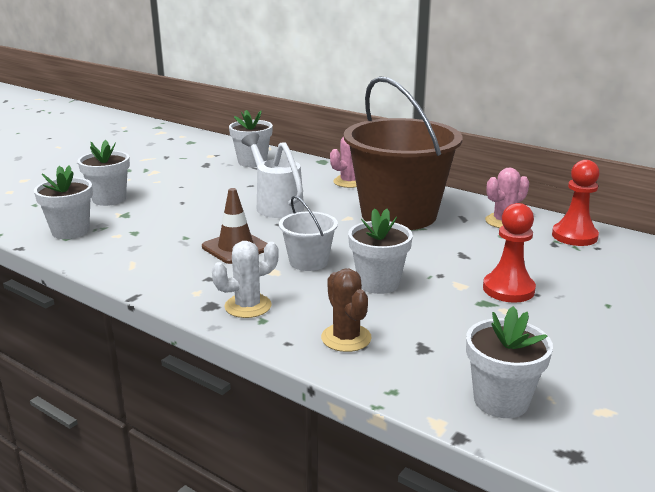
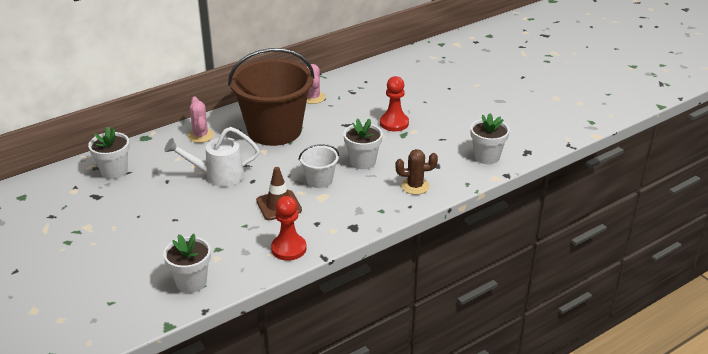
camera: 70 degrees left, 10 degrees up
(109, 199) = (135, 257): white flower pot -> none
(248, 306) = (362, 213): white cactus -> none
(574, 236) = (348, 83): red pawn -> red pawn (288, 248)

